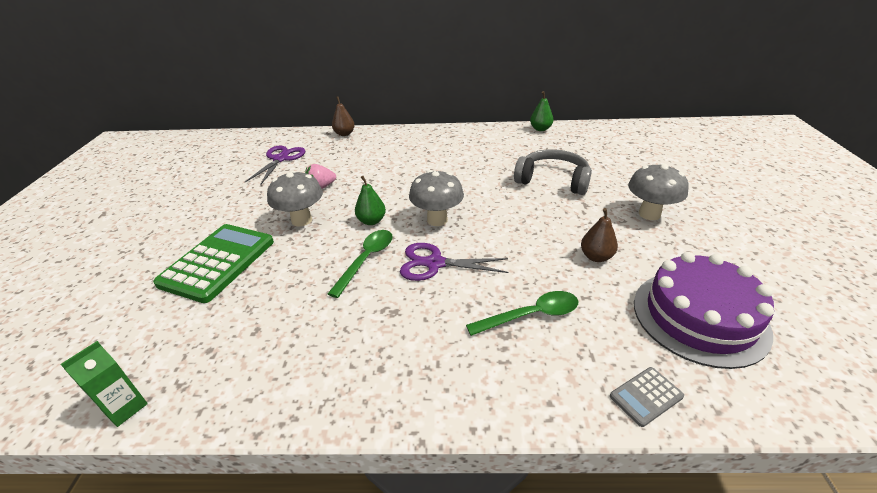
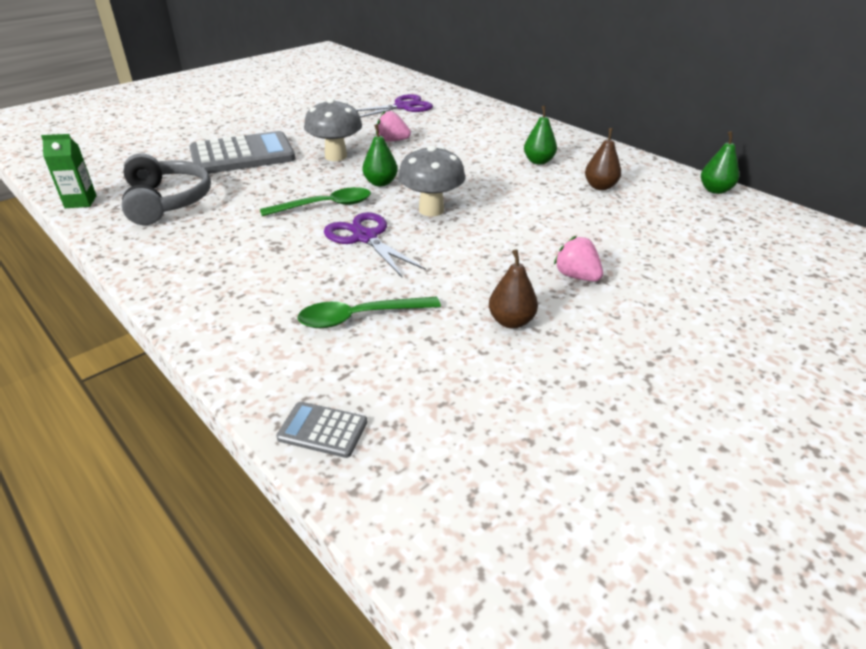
camera: 45 degrees right, 0 degrees up
(218, 262) = (242, 155): green calculator -> grey calculator
(344, 134) = (490, 109): brown pear -> brown pear (600, 187)
(436, 155) = (538, 161): none -> green pear
(531, 315) = (359, 317): green spoon -> green spoon turned 135 degrees clockwise
(553, 180) = (615, 240): grey headphones -> grey headphones (166, 201)
(574, 211) = (576, 276): none -> pink strawberry
(649, 214) = (663, 330): grey mushroom -> none
(699, 316) = (503, 432): purple cake -> none

